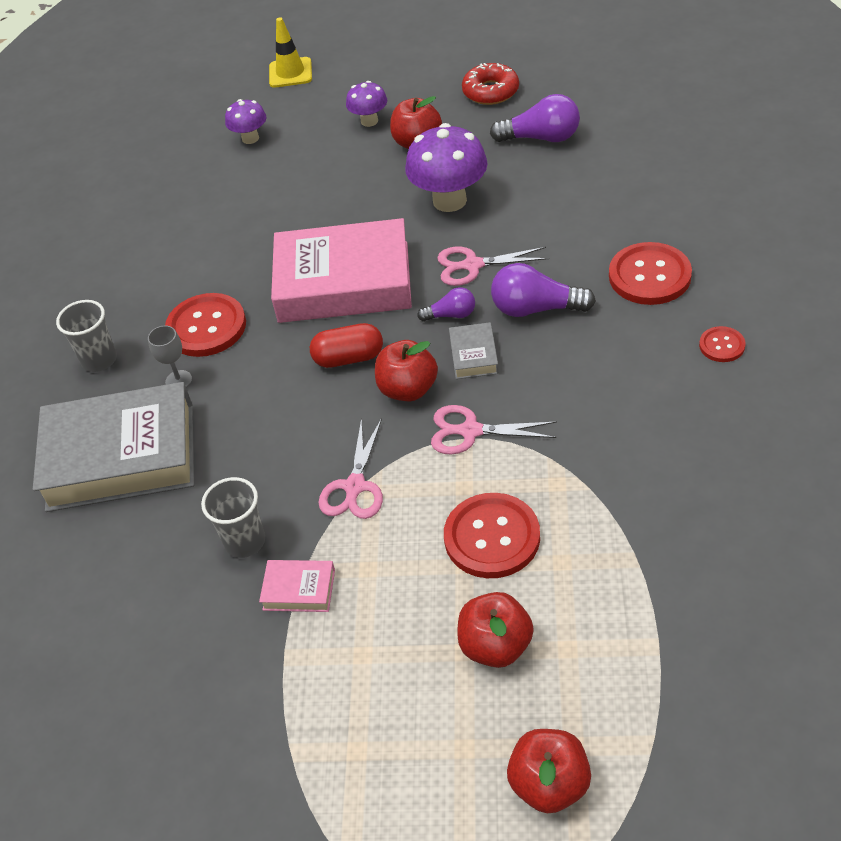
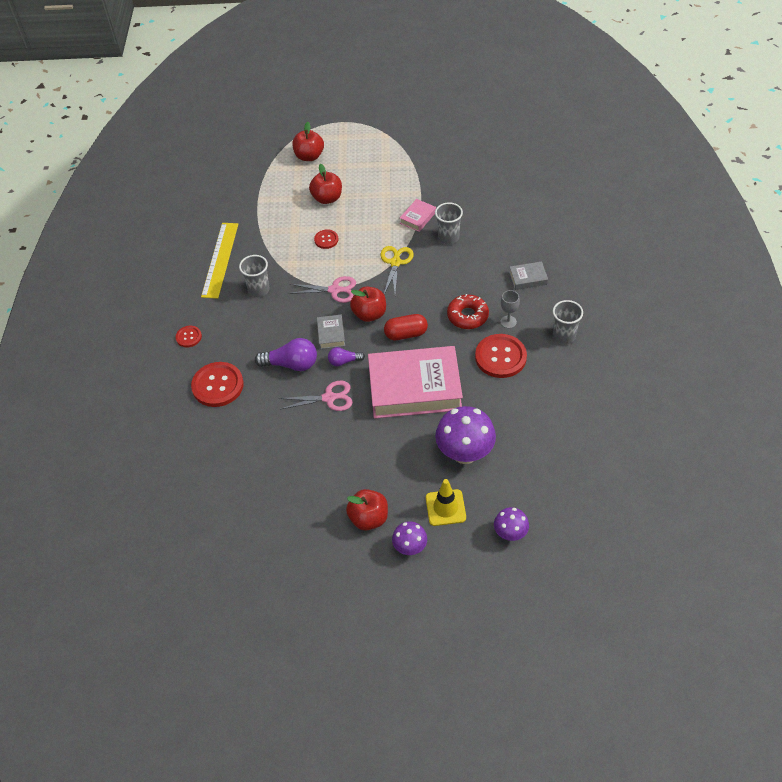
camera: 175 degrees right, 5 degrees up
(121, 456) = (528, 278): grey book -> grey book, size x0.41
(290, 73) = (490, 621): yellow traffic cone -> yellow traffic cone (445, 507)
(299, 590) = (418, 218): pink book -> pink book turned 60 degrees counterclockwise
(355, 487) = (395, 262): pink scissors -> yellow scissors
(449, 200) = (343, 455): purple mushroom -> purple mushroom (465, 453)
(490, 91) = (306, 578): red donut -> red donut (467, 316)
(492, 537) = (326, 240): red button -> red button, size x0.52
(541, 138) = (270, 517): purple light bulb -> none
(614, 430) = (259, 290): none -> grey cup
(706, 492) = (220, 260): none -> yellow ruler

